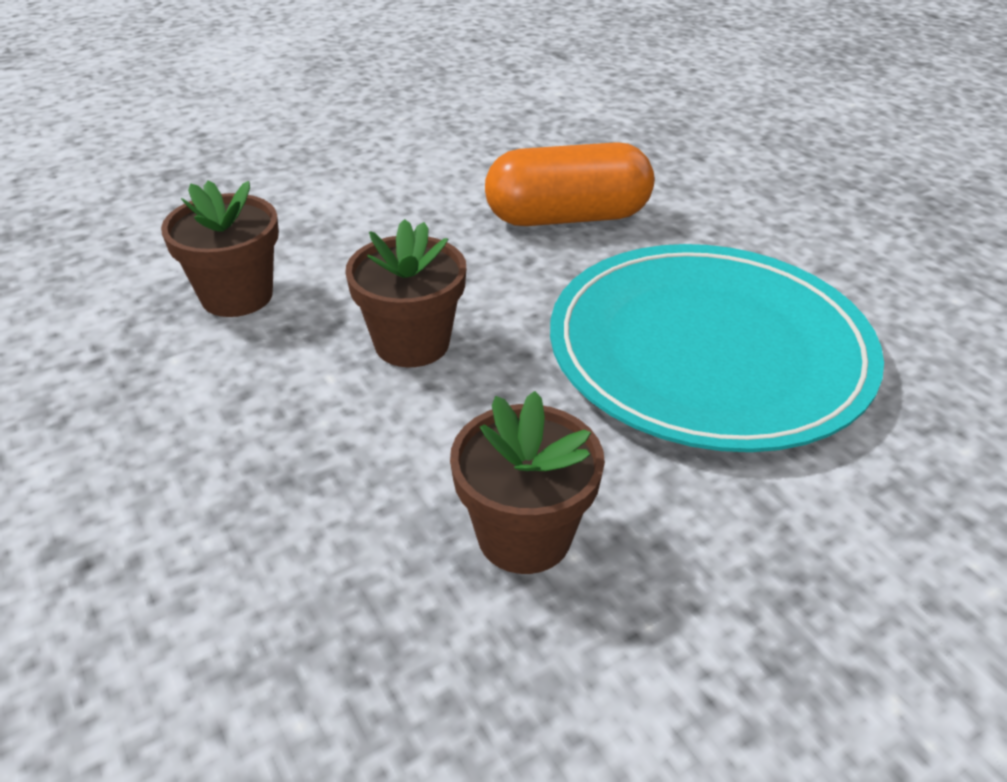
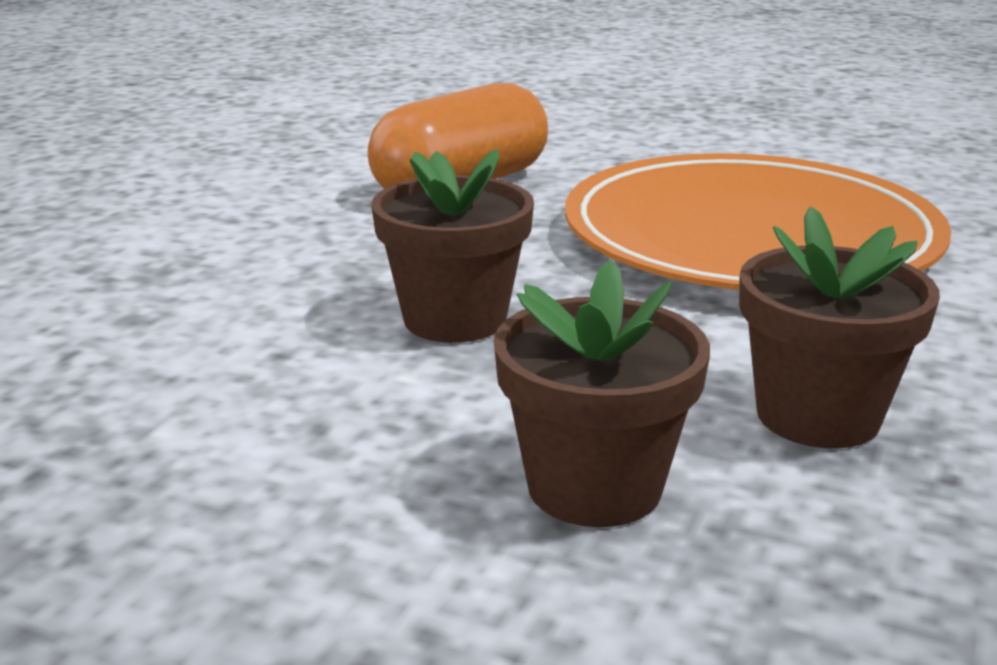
camera: 35 degrees left, 15 degrees down
(237, 296) = (159, 348): brown flower pot -> brown flower pot (594, 487)
(709, 351) = (749, 236): turquoise plate -> orange plate

